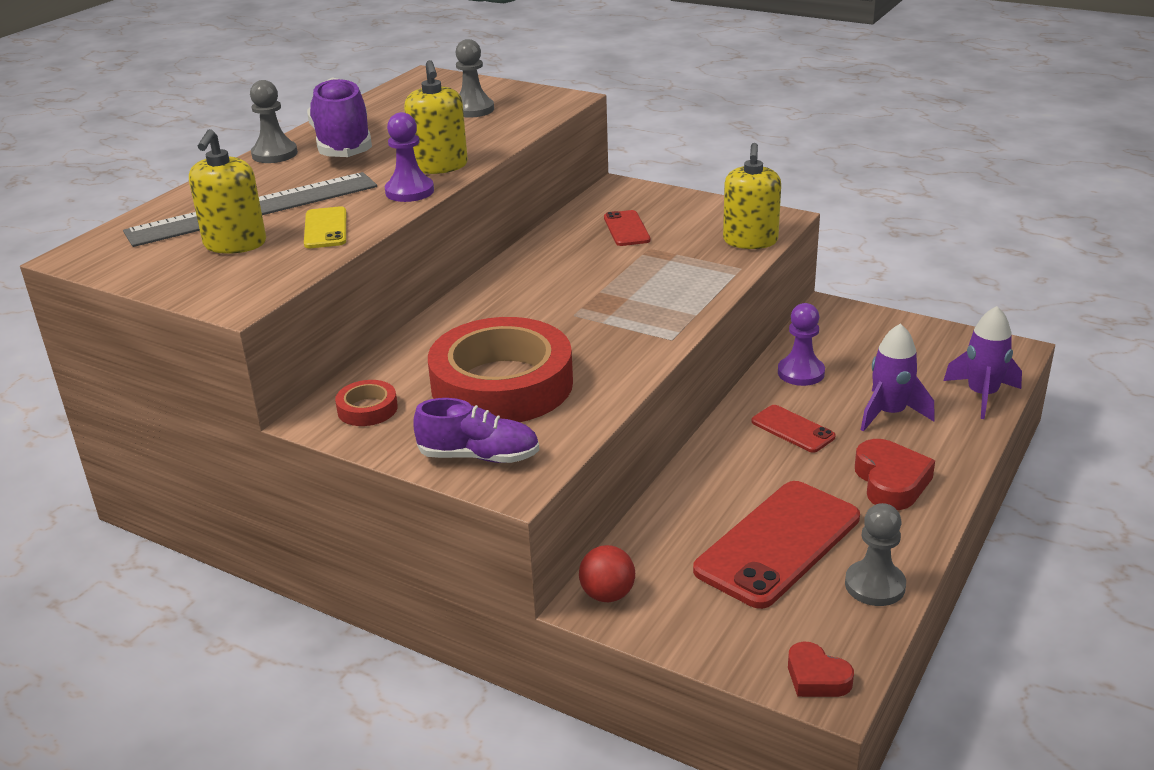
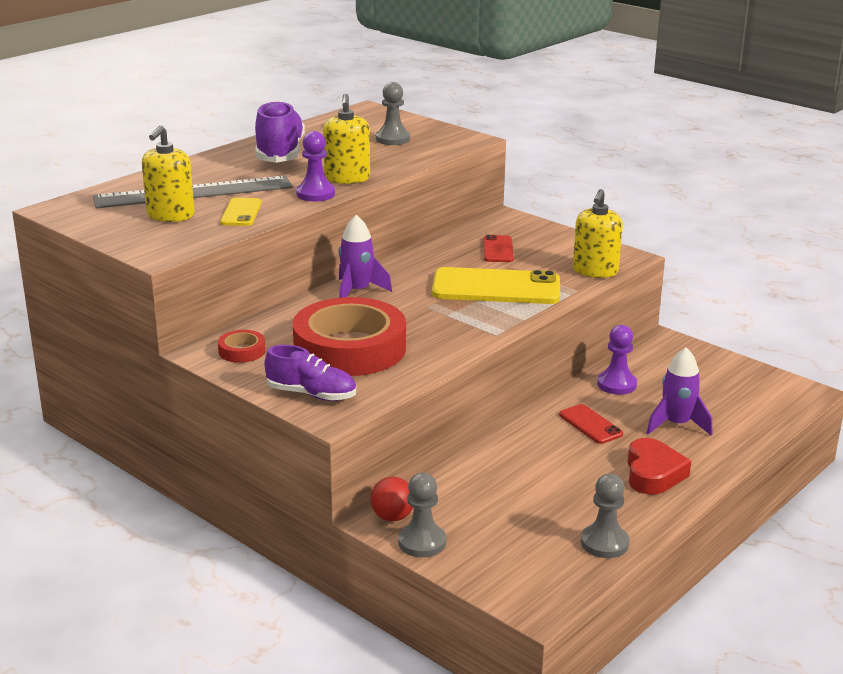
camera: 10 degrees right, 5 degrees down
(274, 154) = (225, 155): grey pawn -> grey pawn (422, 542)
(645, 278) = (496, 288): none -> yellow phone
(778, 544) = (541, 503): red phone -> none
(816, 677) = (529, 596): red heart -> none
(982, 395) = (762, 422): purple rocket -> purple rocket (357, 292)

